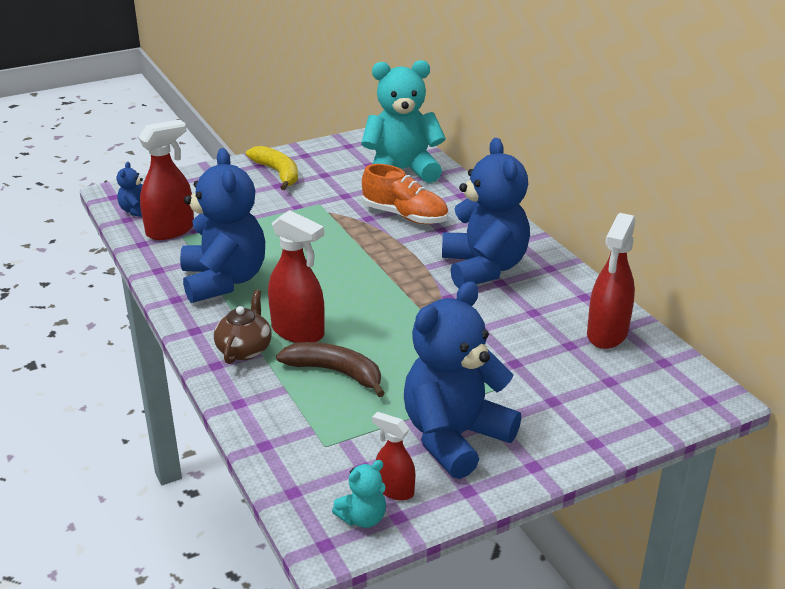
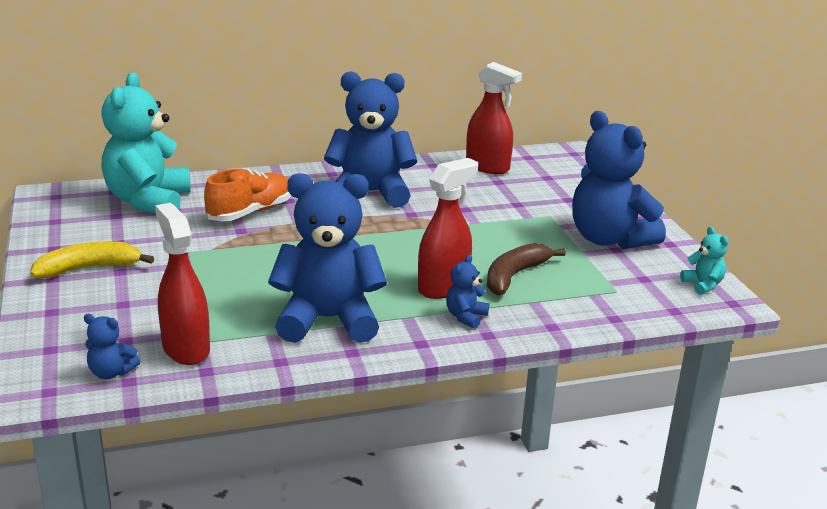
camera: 80 degrees left, 5 degrees down
(245, 349) = (466, 317): brown teapot -> blue teddy bear
(394, 490) = (670, 269): red spray bottle -> none

